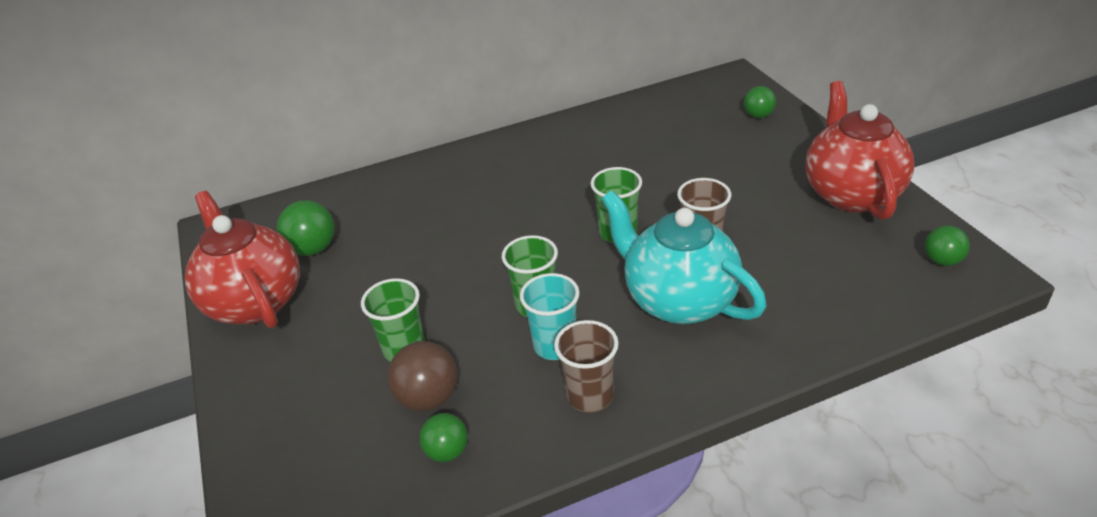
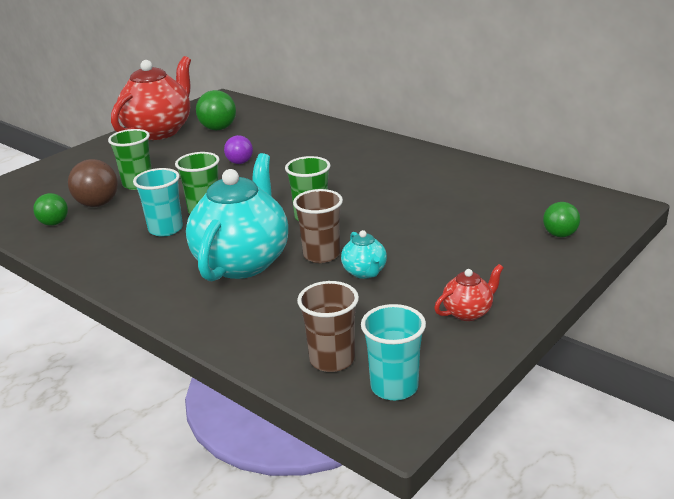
camera: 60 degrees right, 10 degrees down
(434, 252) = (240, 162): none -> purple ball
(590, 396) = (120, 255): brown cup -> brown cup (332, 359)
(752, 228) = (365, 272): none -> turquoise teapot
(851, 194) = (468, 312): red teapot -> red teapot, size x0.44
(942, 261) = (394, 387): green ball -> turquoise cup

